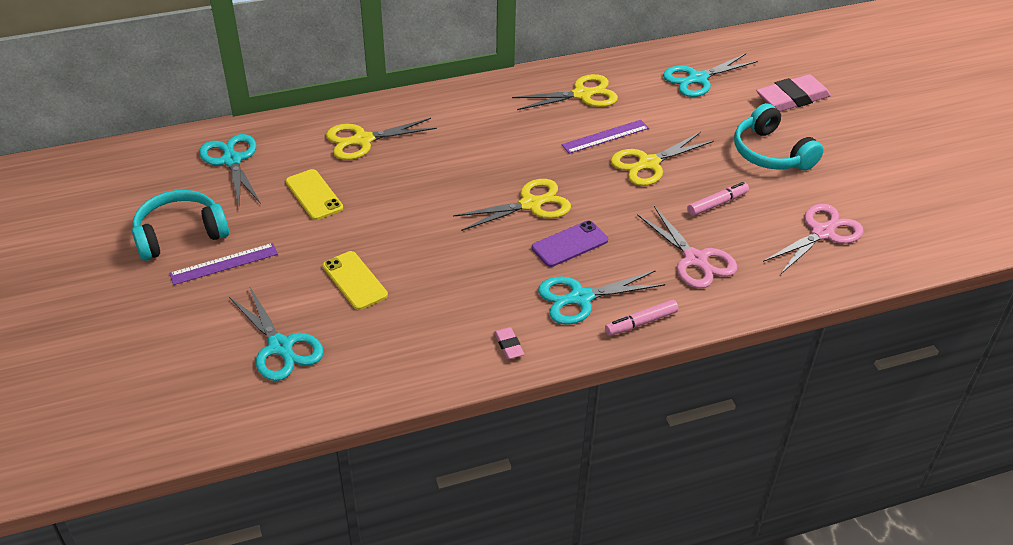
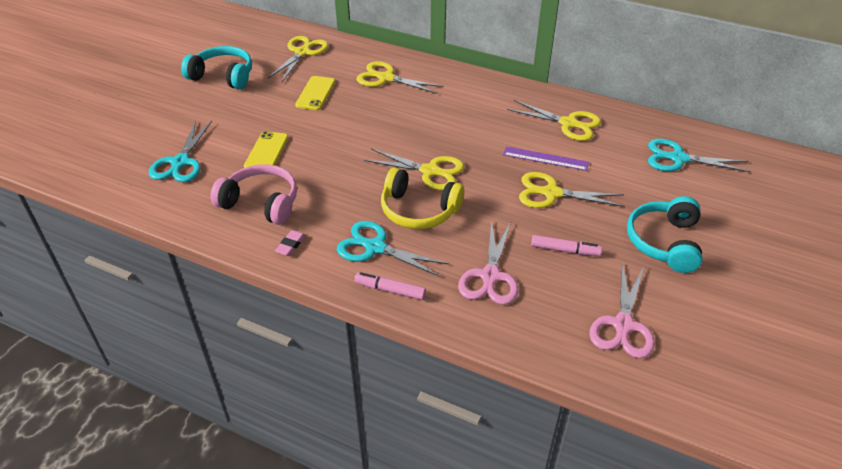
camera: 45 degrees right, 0 degrees up
(224, 264) = (220, 103): purple ruler -> none
(232, 160) = (302, 52): turquoise scissors -> yellow scissors
(425, 329) = (261, 203): none -> pink headphones
(570, 244) = (418, 210): purple phone -> yellow headphones
(792, 98) = (745, 214): pink eraser -> none
(822, 233) = (623, 325): pink scissors -> pink scissors turned 105 degrees clockwise

